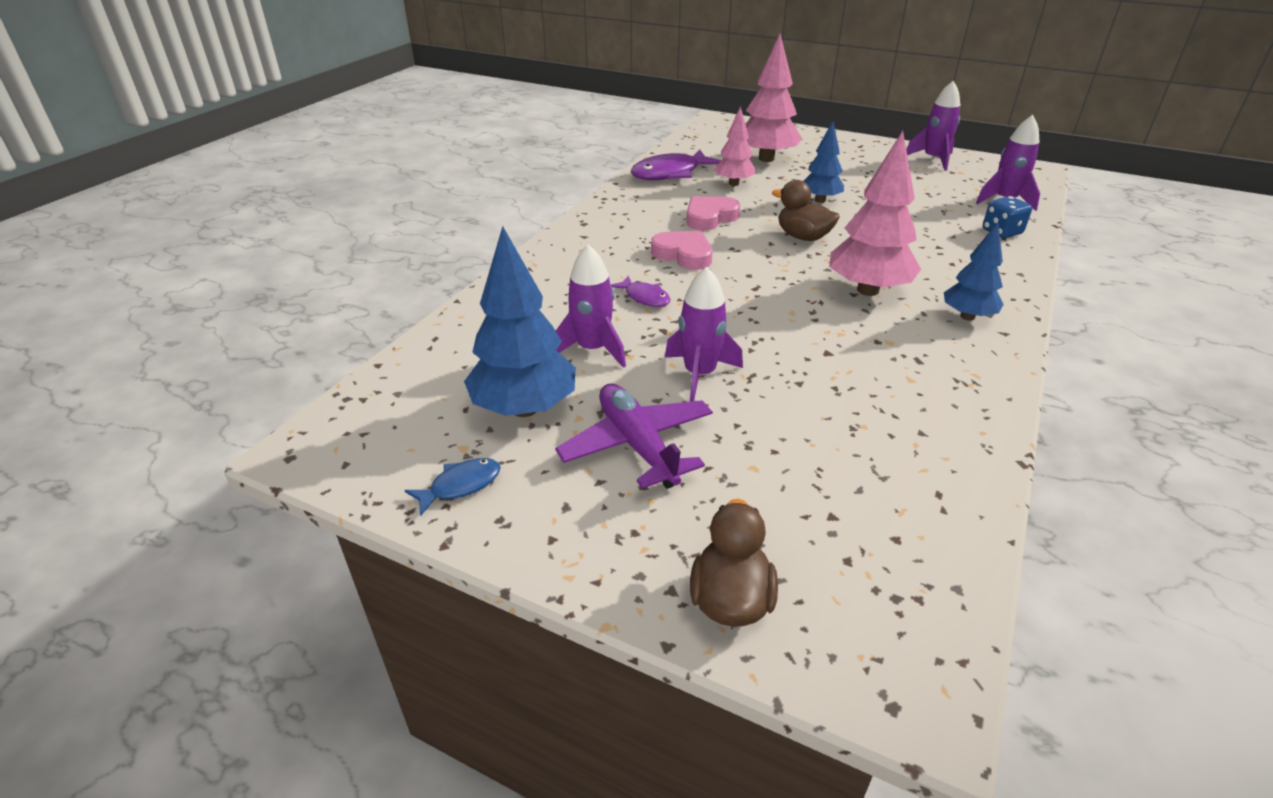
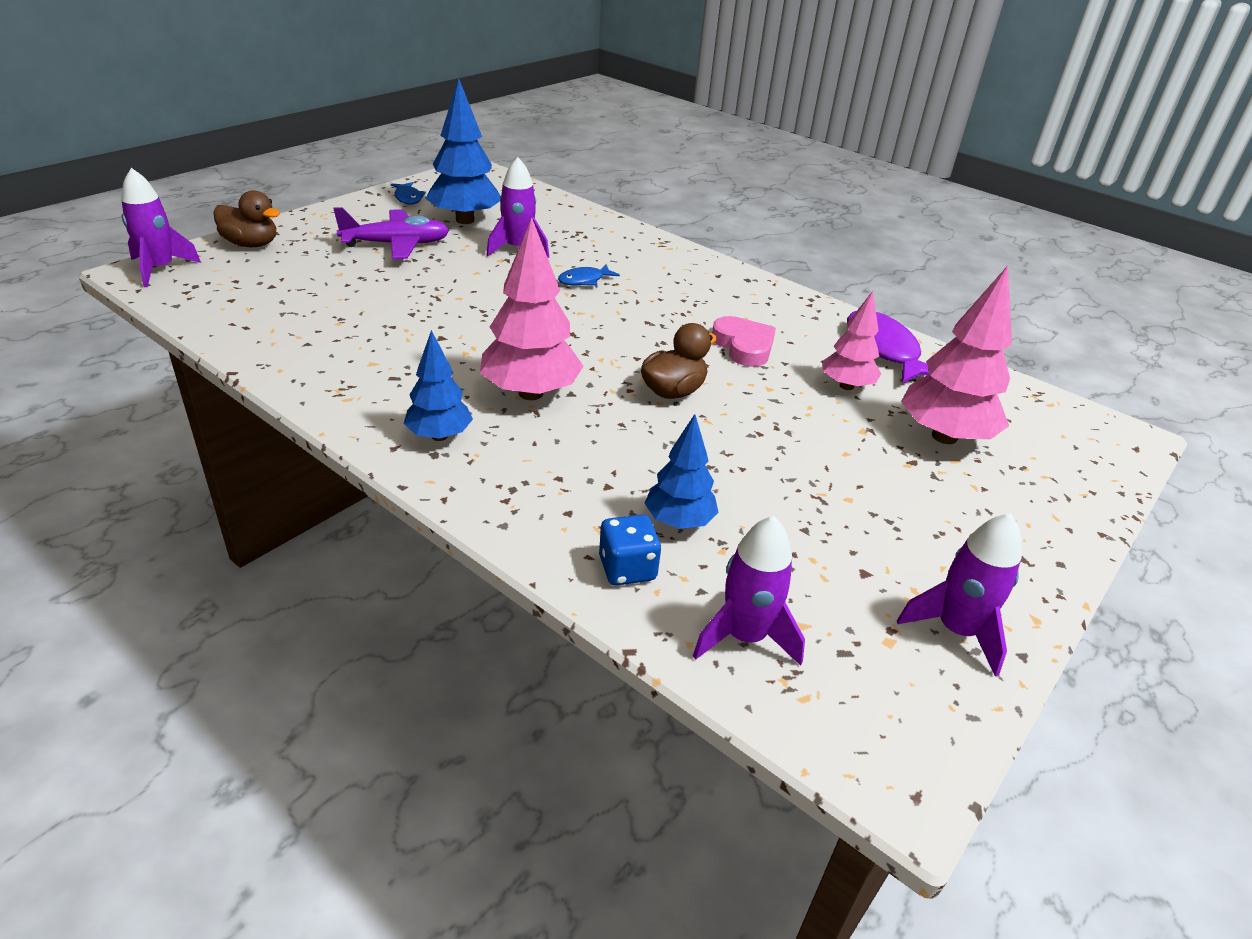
camera: 100 degrees right, 0 degrees up
(645, 297) = (584, 280): purple fish -> blue fish
(683, 254) = (658, 313): pink heart -> none
(699, 374) = (455, 279): purple rocket -> purple rocket (160, 269)
(820, 200) = (780, 437): blue tree -> blue tree (679, 522)

